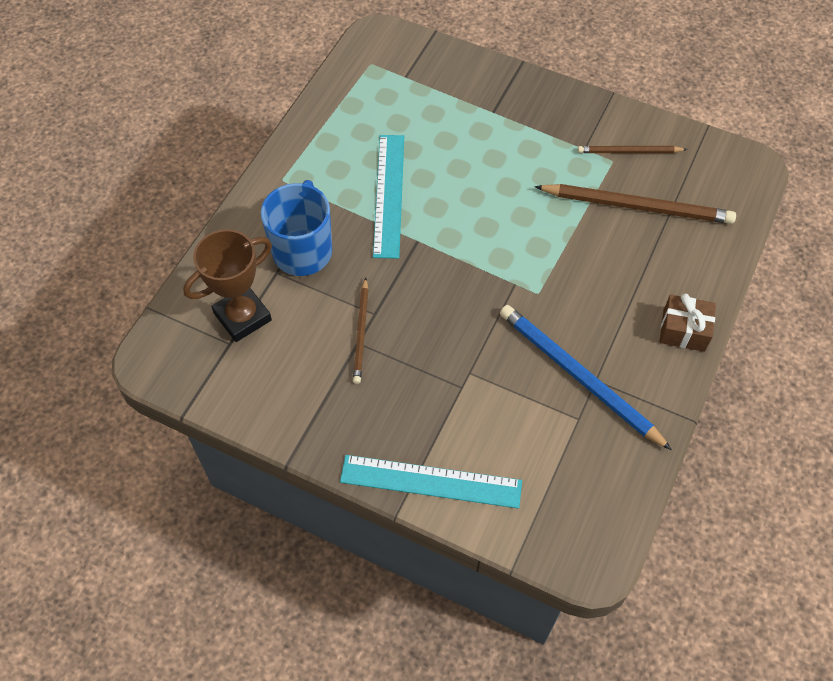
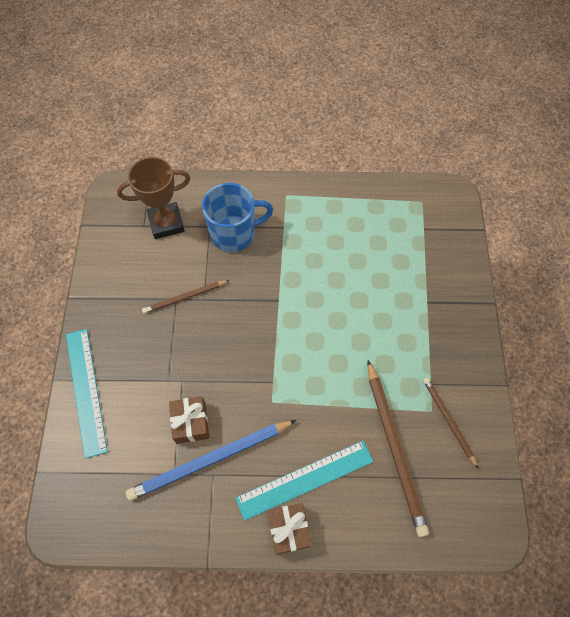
camera: 65 degrees right, 5 degrees up
(242, 317) = (166, 223): brown trophy -> brown trophy turned 45 degrees counterclockwise
(389, 195) = (309, 264): turquoise ruler -> turquoise ruler (305, 479)
(526, 380) = (191, 423): none -> brown gift
(578, 376) = (210, 460): blue pencil -> blue pencil turned 135 degrees counterclockwise

